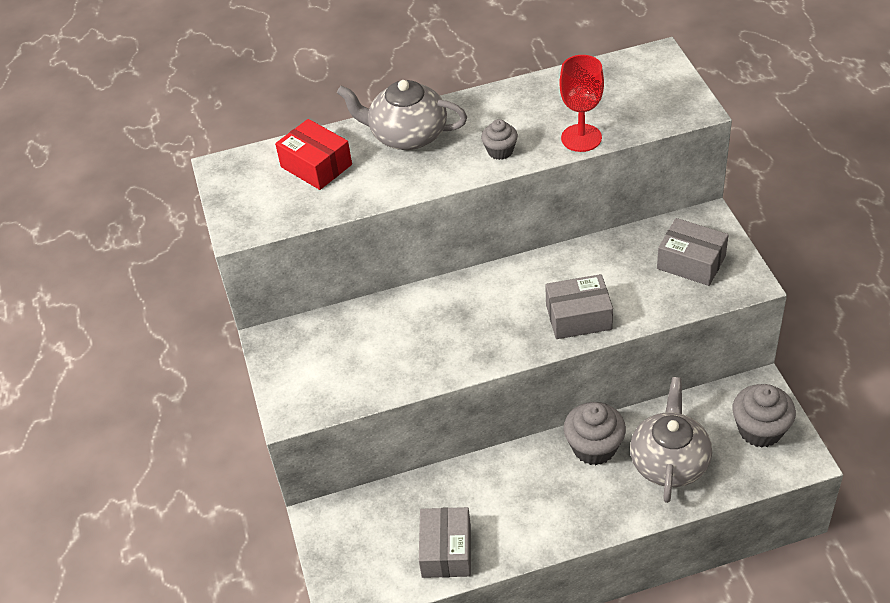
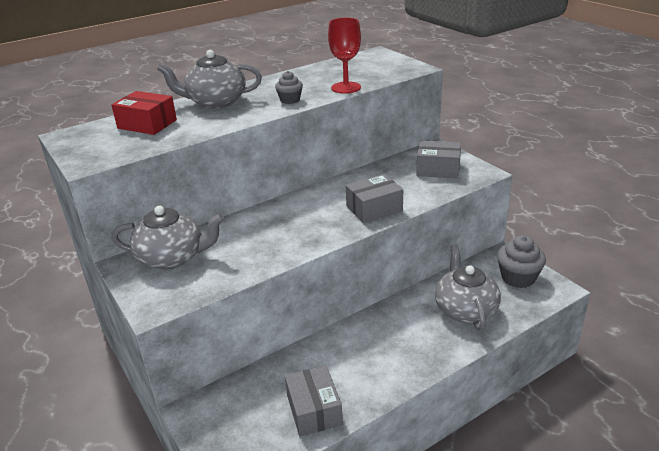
camera: 20 degrees left, 15 degrees down
(322, 343) = (172, 257): none -> grey teapot
(594, 447) = (404, 312): grey cupcake -> none

